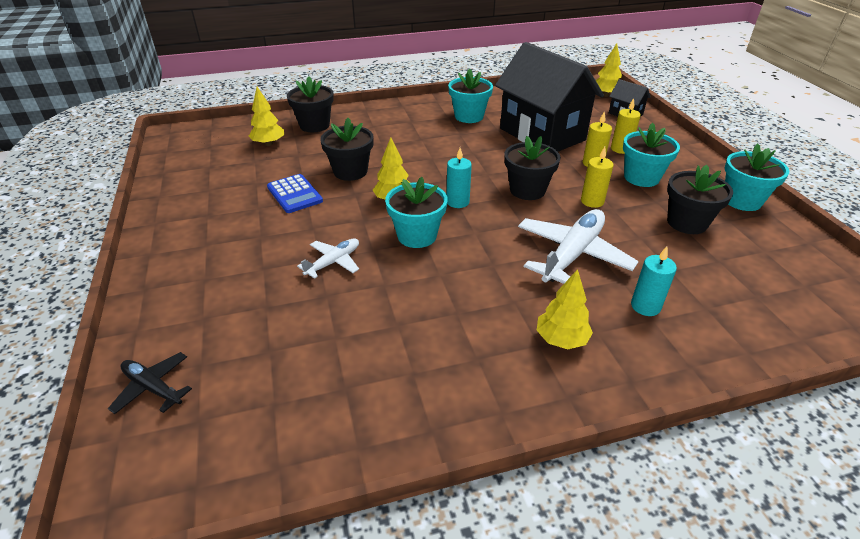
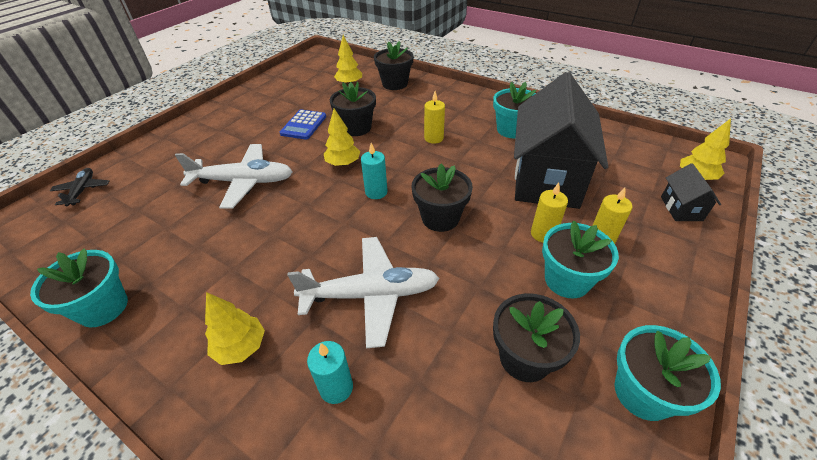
camera: 50 degrees right, 5 degrees up
(333, 262) = (243, 182): white plane -> white plane, size x1.87
(417, 235) = (309, 198): turquoise flower pot -> turquoise flower pot (103, 307)
(592, 201) = (474, 266): yellow candle -> yellow candle (434, 138)

